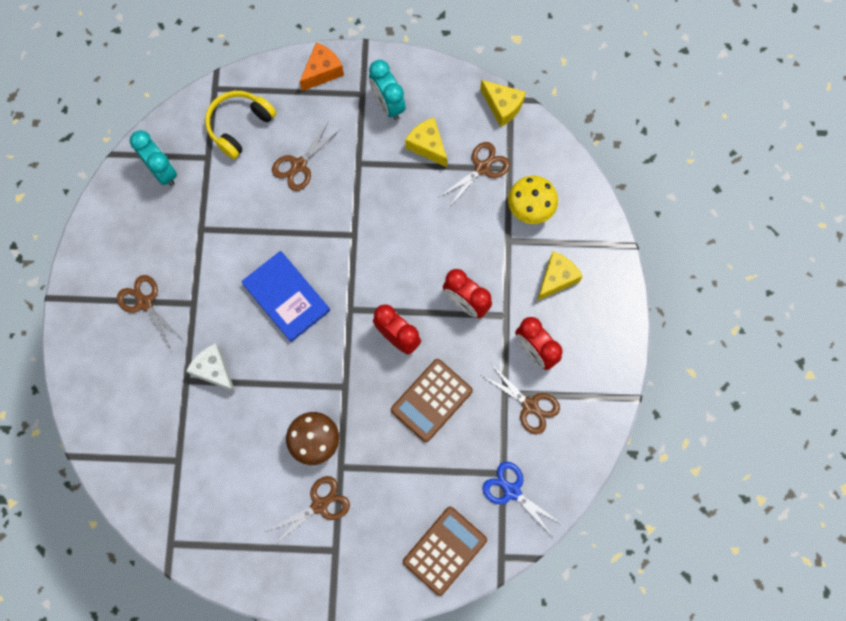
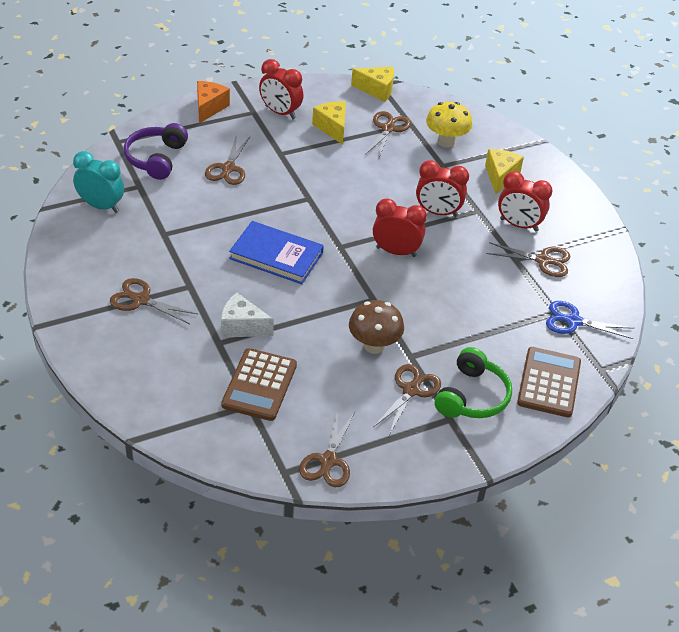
camera: 30 degrees left, 30 degrees down
(211, 548) = (328, 461): none -> brown scissors
(239, 126) = (156, 158): yellow headphones -> purple headphones
(368, 535) = (472, 396): none -> green headphones
(387, 104) = (280, 112): turquoise clock -> red clock
(427, 146) = (332, 128): yellow cheese -> yellow cheese turned 45 degrees clockwise
(431, 400) = (457, 284): brown calculator -> brown calculator (259, 385)

